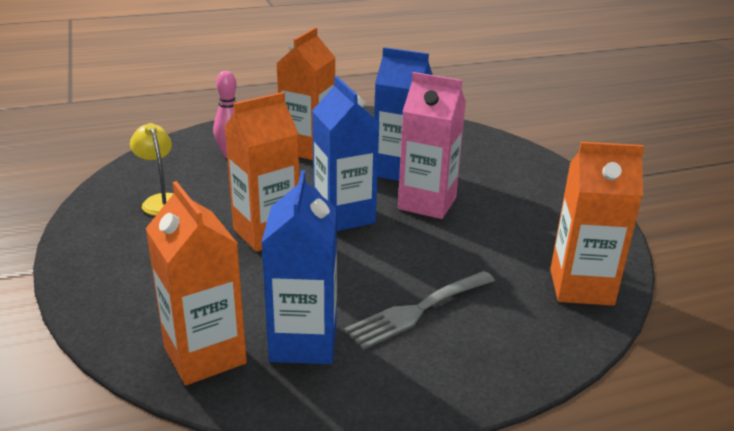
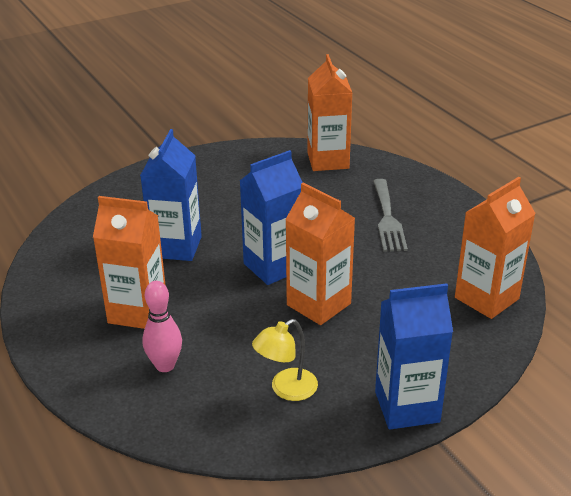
camera: 100 degrees left, 5 degrees up
(303, 342) = (447, 259): blue carton -> blue carton (407, 407)
(417, 311) = (387, 219): grey fork -> grey fork turned 45 degrees clockwise
(427, 203) = (236, 226): pink carton -> none

